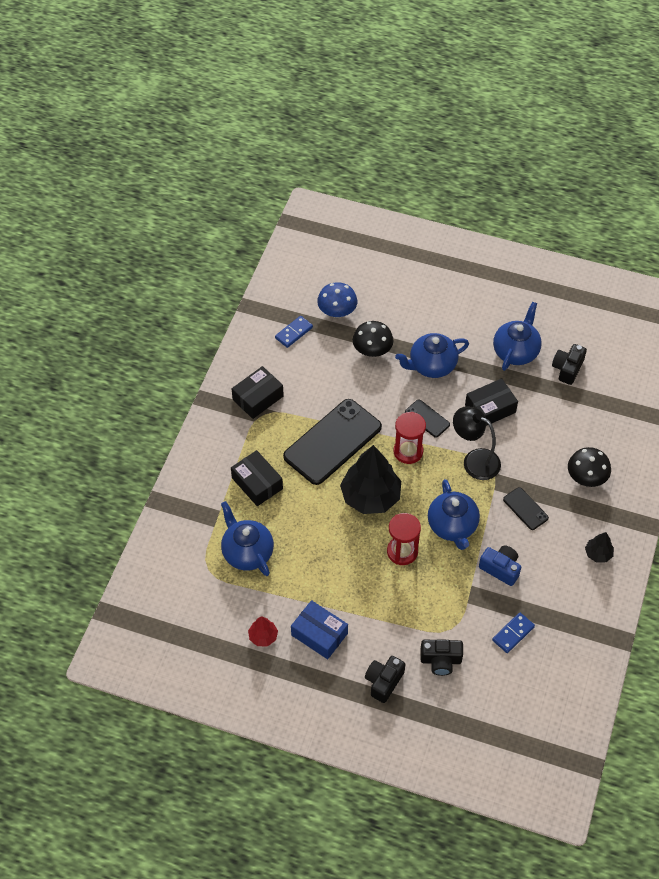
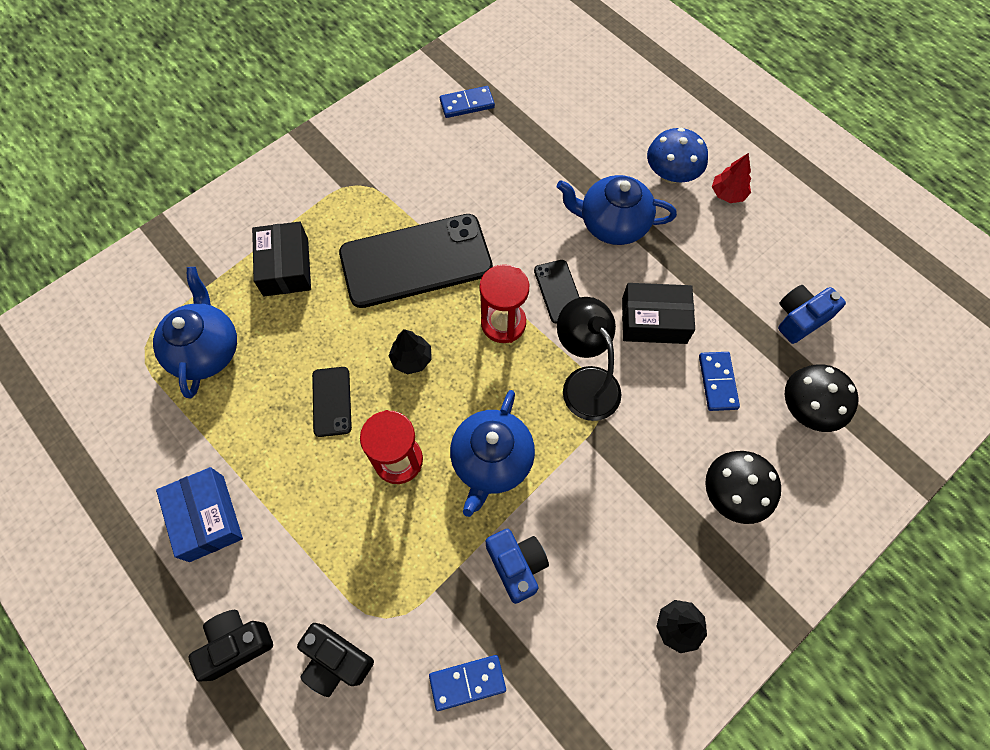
camera: 30 degrees right, 10 degrees up
(258, 398) = (367, 161): black box -> none
(263, 636) = (136, 478): red tree -> red tree (728, 194)
(337, 312) = (537, 102): blue mushroom -> blue mushroom (671, 174)
(370, 496) = (411, 359): black tree -> black tree, size x0.46
(372, 350) = (548, 169): black mushroom -> black mushroom (807, 408)
(516, 351) = (740, 259): blue teapot -> none
(525, 508) = (612, 492): black phone -> black phone (332, 401)
(544, 425) = (717, 382): none -> blue domino
(567, 369) = (800, 319): black camera -> blue camera

